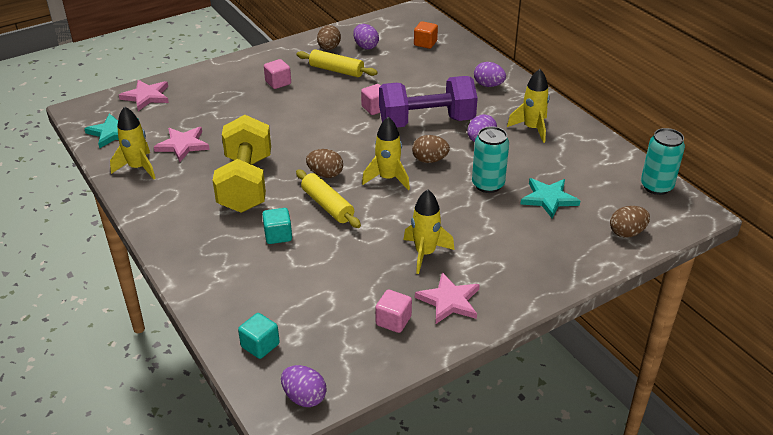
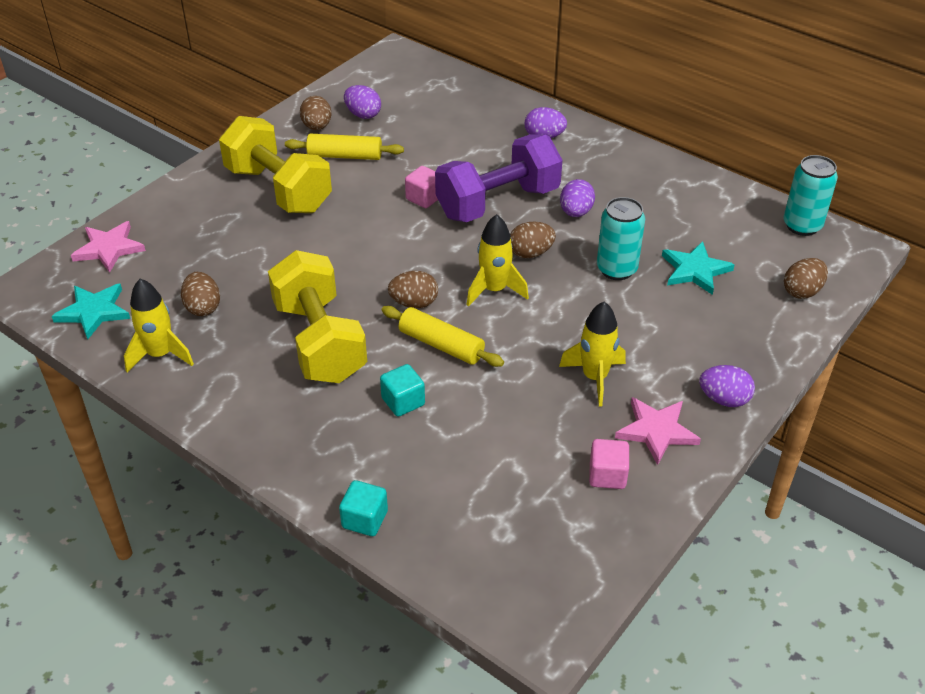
camera: 20 degrees left, 5 degrees up
(183, 145) = (203, 307): pink star -> brown egg
(260, 345) = (467, 555): turquoise cube -> turquoise cube (365, 519)
(278, 83) = (278, 189): pink cube -> yellow dumbbell
(304, 397) = (560, 606): purple egg -> purple egg (724, 399)
(425, 43) = (435, 95): orange cube -> none
(532, 128) = (626, 183): yellow rocket -> none

